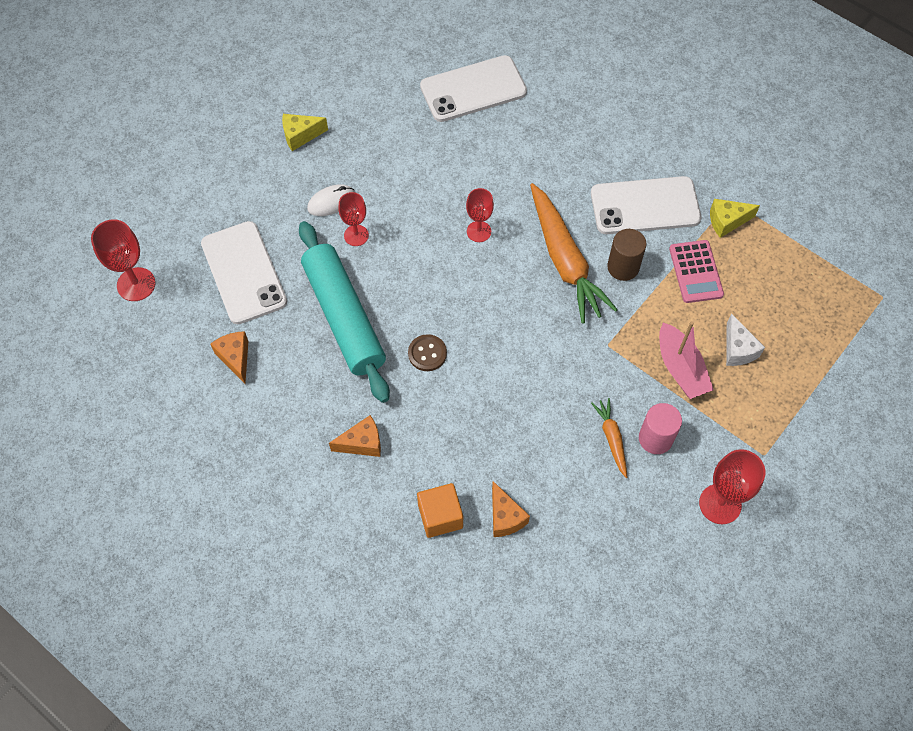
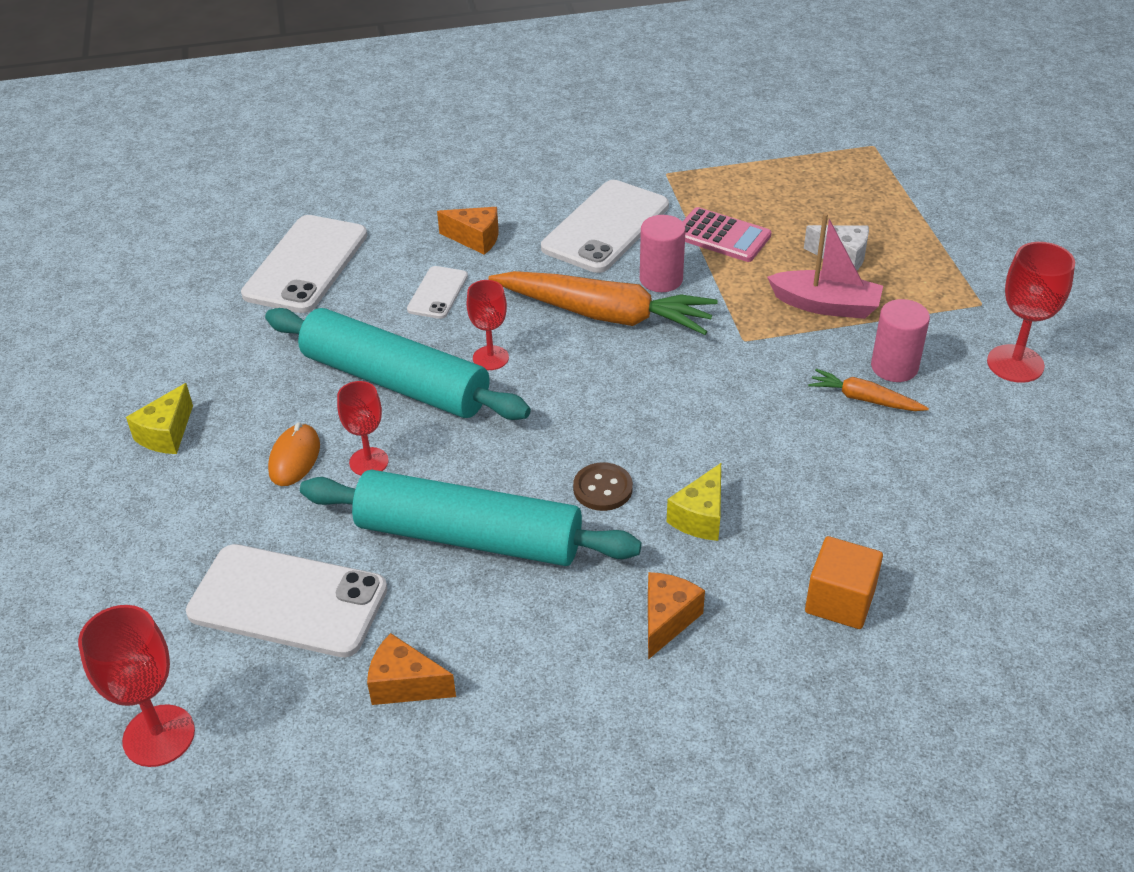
camera: 50 degrees left, 20 degrees down
(331, 202) = (294, 458): white mouse -> orange mouse
(421, 202) = (395, 382): none -> turquoise rolling pin
(505, 517) = (891, 541): orange cheese -> orange cheese (475, 239)
(508, 167) = (438, 293): none -> white phone
(623, 267) = (661, 279): brown cylinder -> pink cylinder
(727, 221) = (687, 187): yellow cheese -> yellow cheese (700, 517)

